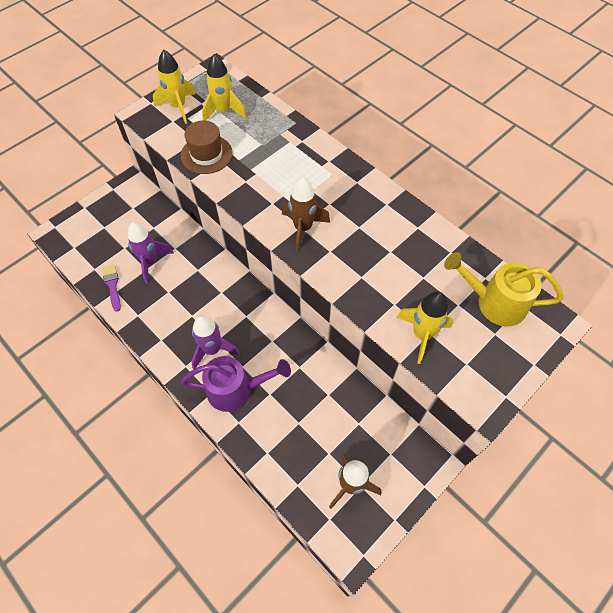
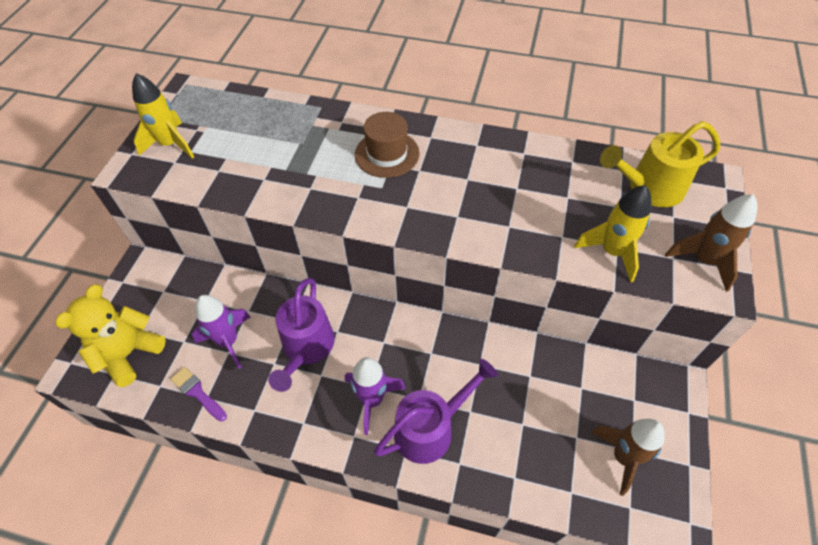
camera: 30 degrees left, 5 degrees down
(89, 239) = (129, 354): none -> yellow teddy bear
(194, 293) = (306, 349): none -> purple watering can
(206, 154) = (243, 180): brown hat -> brown hat (387, 154)
(223, 111) = (230, 128): yellow rocket -> none
(303, 228) = (411, 207): brown rocket -> brown rocket (704, 261)

